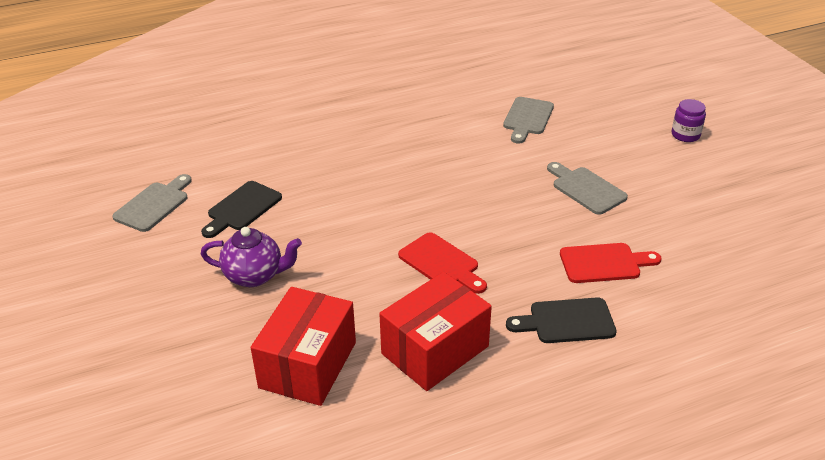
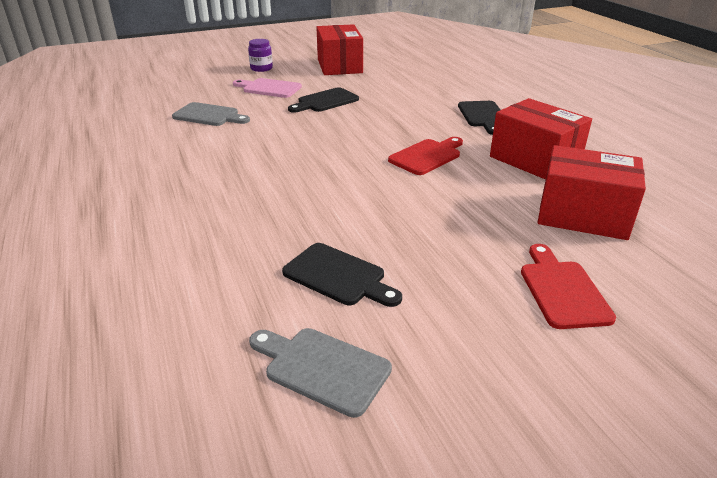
camera: 90 degrees left, 5 degrees down
(255, 276) = (468, 255): purple teapot -> none
(586, 189) = (325, 101): grey cutting board -> black cutting board
(604, 263) = (417, 101): red cutting board -> red cutting board (562, 290)
(617, 147) = (269, 88): none -> pink cutting board
(723, 196) = (339, 66): none -> red box

